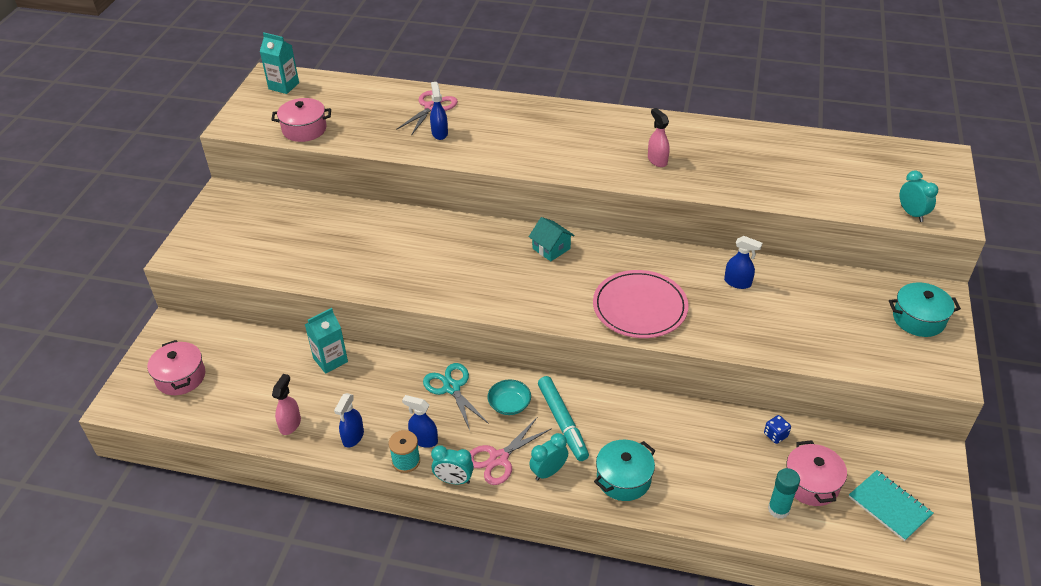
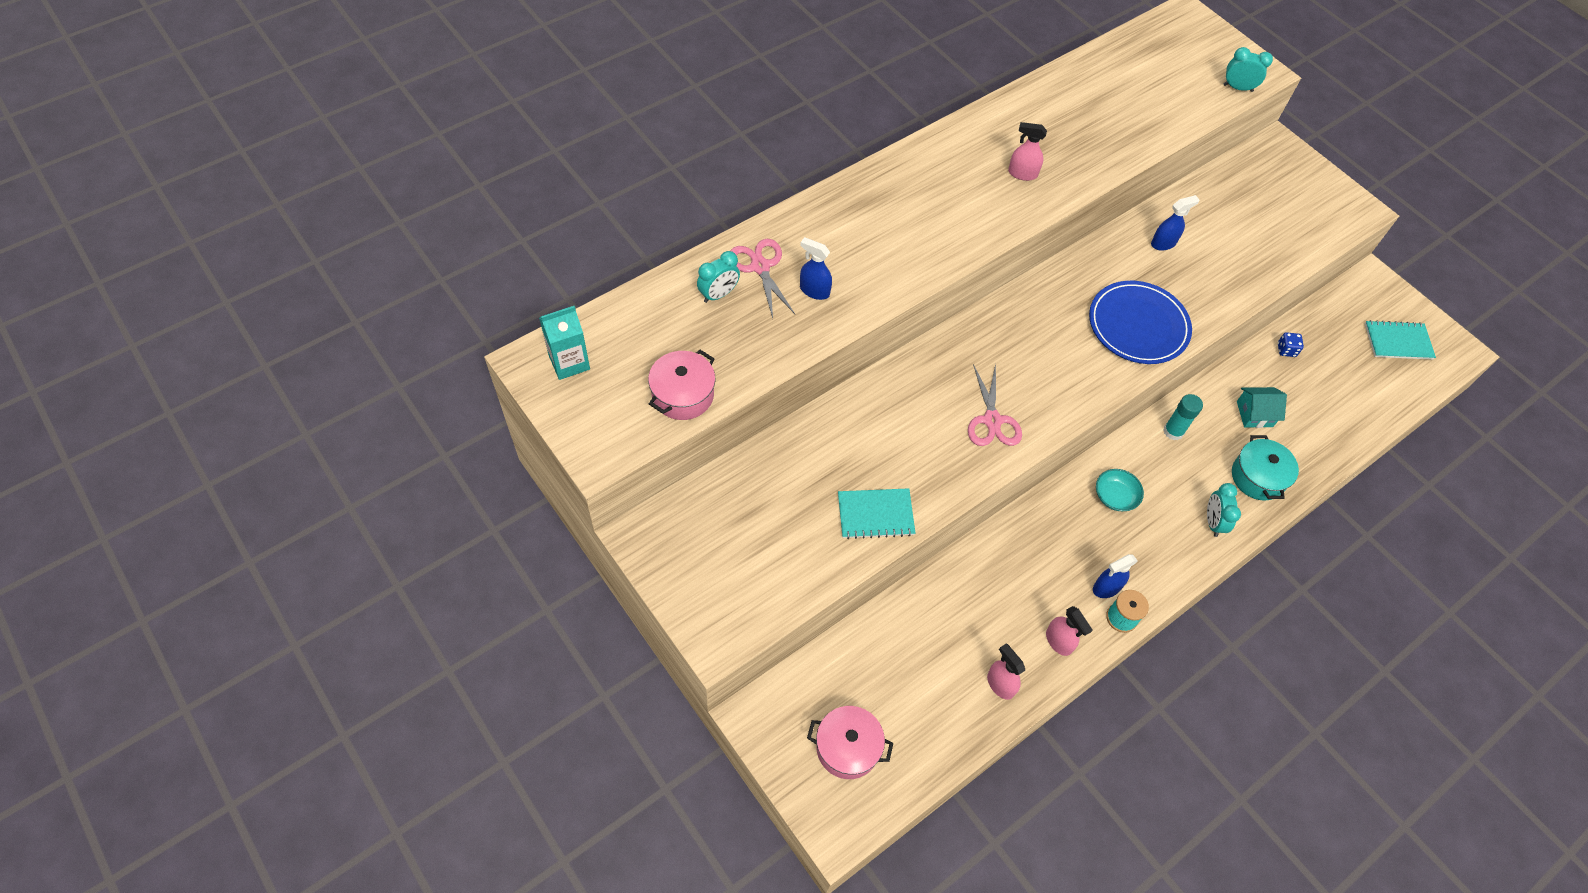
camera: 55 degrees left, 15 degrees up
(330, 360) = (939, 598): turquoise carton -> none
(331, 269) = (875, 515): none -> turquoise notebook
(353, 437) = (1059, 641): blue spray bottle -> pink spray bottle
(451, 388) = (1059, 525): turquoise scissors -> none
(454, 480) = (1171, 596): turquoise clock -> turquoise clock (718, 294)
(499, 458) = (1171, 546): pink scissors -> pink scissors (992, 420)
(551, 248) = (1006, 329): turquoise house -> turquoise house (1254, 414)
(563, 422) = (1166, 473): turquoise marker -> none
(640, 307) = (1138, 325): pink plate -> blue plate
(778, 509) = (1356, 405): turquoise glue stick -> turquoise glue stick (1173, 431)
(811, 483) = (1347, 367): pink pot -> none
(918, 319) = (1293, 177): turquoise pot -> none

